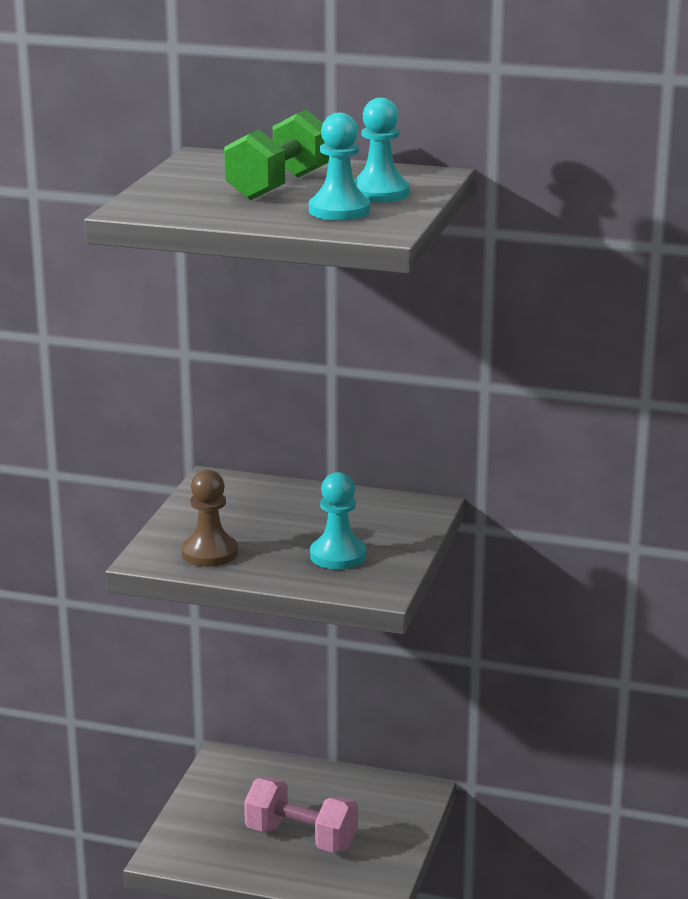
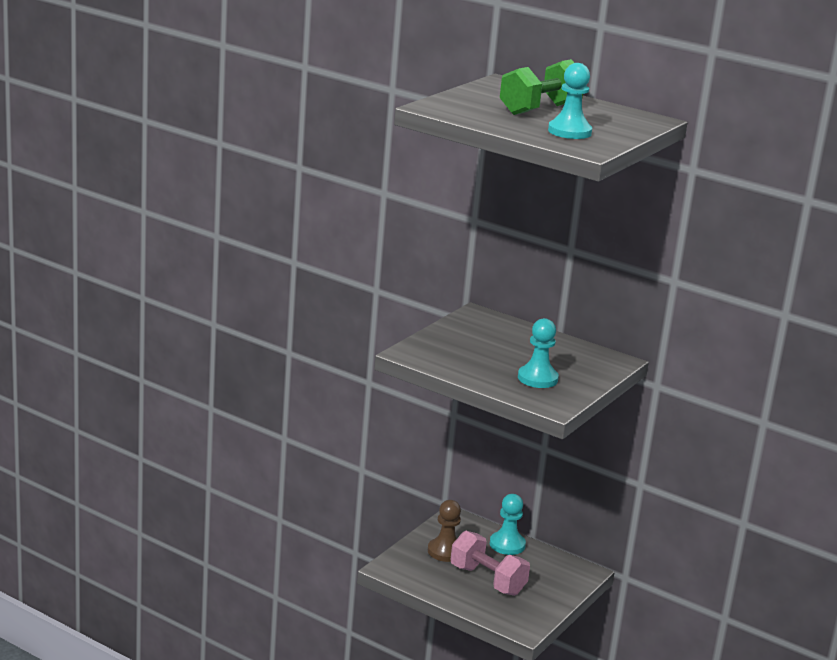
camera: 15 degrees right, 0 degrees up
(209, 553) = (450, 358): brown pawn -> brown pawn (445, 551)
(379, 193) = (606, 125): turquoise pawn -> turquoise pawn (507, 545)

